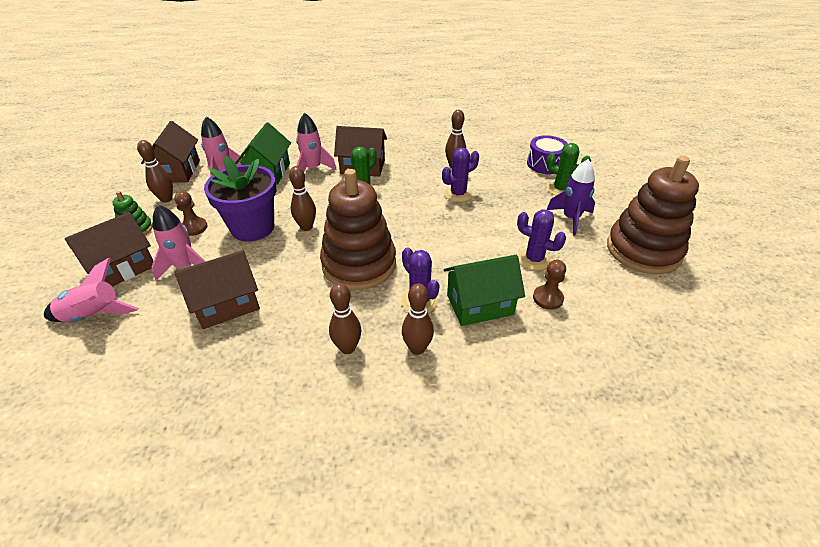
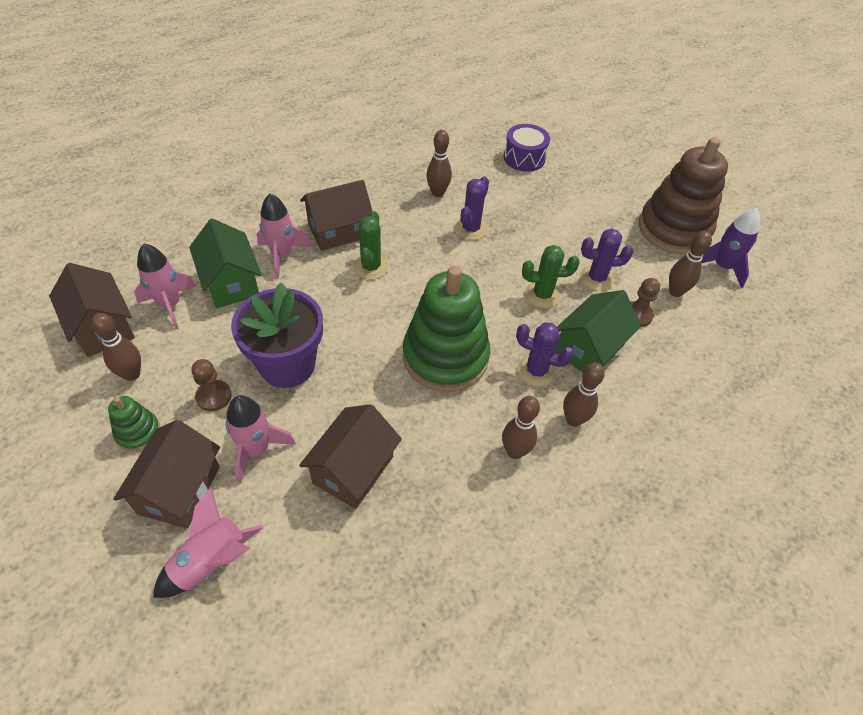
camera: 35 degrees left, 10 degrees up
(306, 227) = (349, 337): brown bowling pin -> brown bowling pin (675, 292)
(359, 264) = (445, 357): brown stacking toy -> green stacking toy
(560, 189) = (561, 185): green cactus -> green cactus (542, 295)
(570, 218) = (594, 218): purple rocket -> purple rocket (722, 267)

